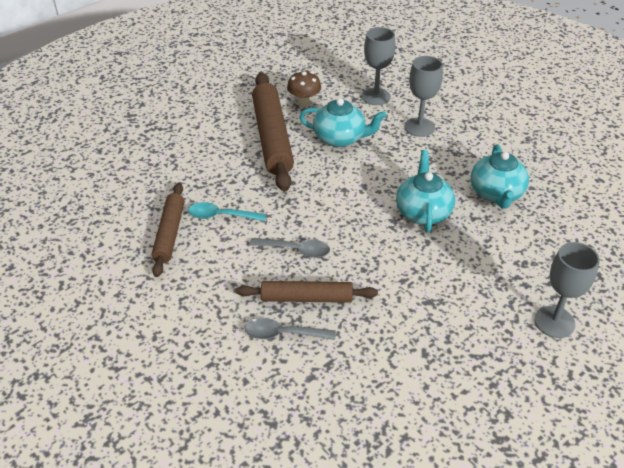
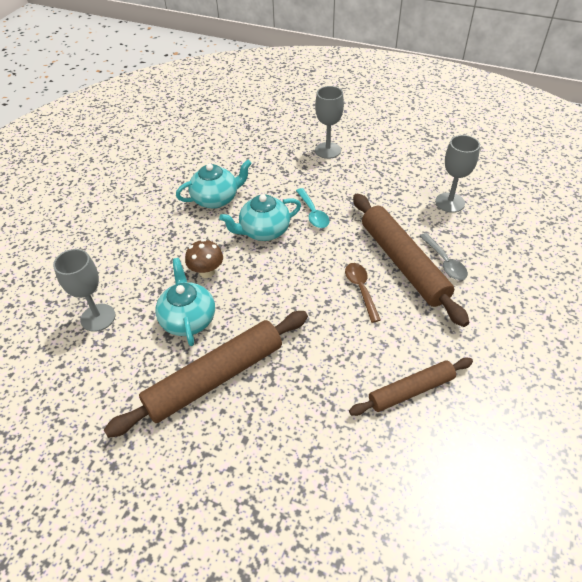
camera: 115 degrees left, 5 degrees up
(221, 216) = (359, 361): turquoise spoon -> turquoise spoon (313, 213)
(295, 250) = (361, 289): grey spoon -> brown spoon
(304, 102) = (133, 378): brown mushroom -> brown mushroom (207, 272)
(306, 298) = (403, 263): brown rolling pin -> brown rolling pin, size x1.66
(419, 127) = (142, 267): grey goblet -> grey goblet (449, 202)

